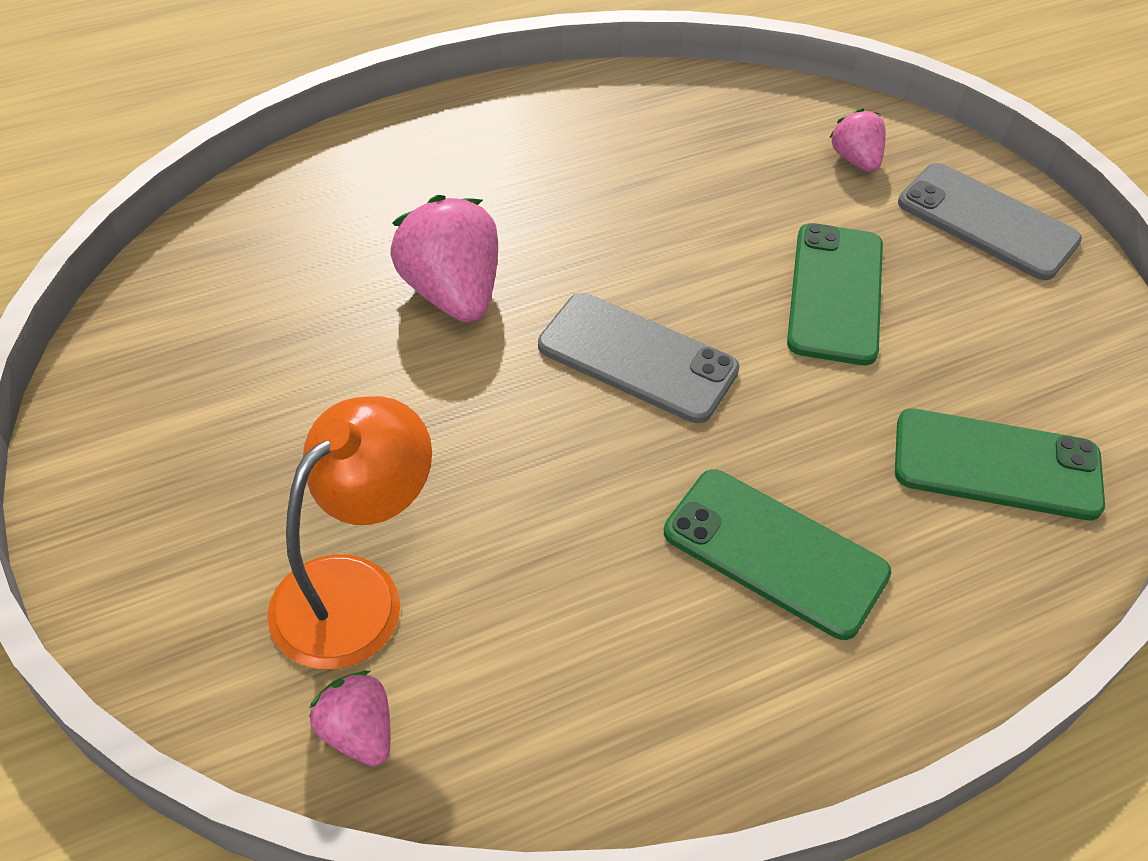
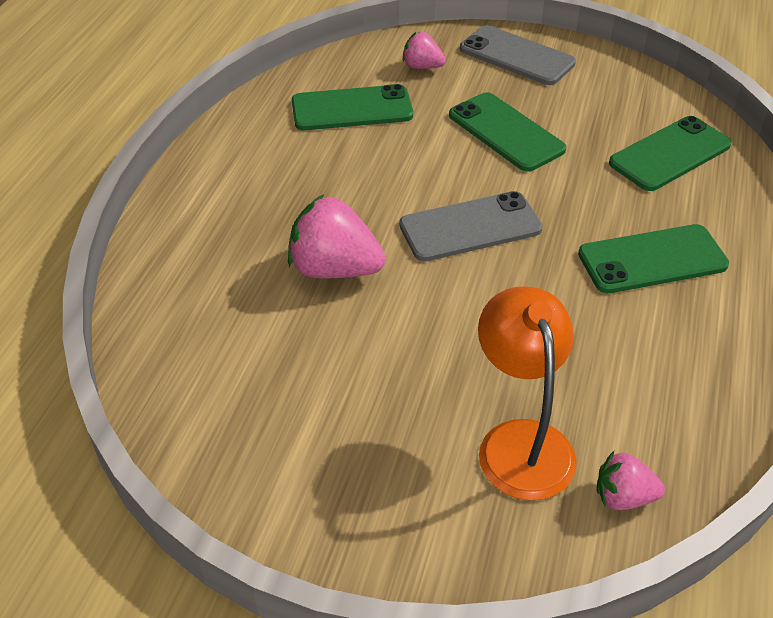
camera: 45 degrees left, 5 degrees down
(710, 153) = (352, 109): none -> green phone
(987, 222) = (516, 56): grey phone -> grey phone turned 45 degrees clockwise

